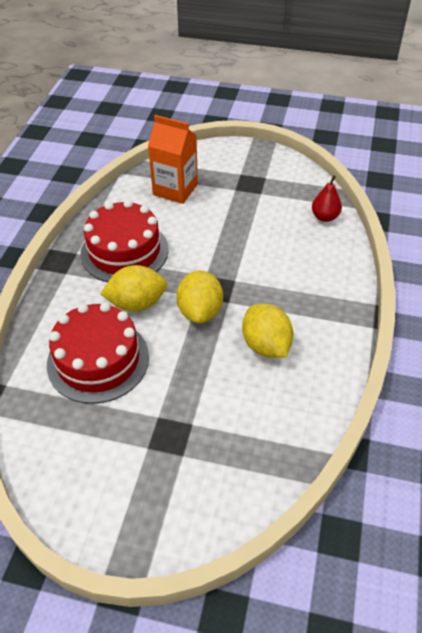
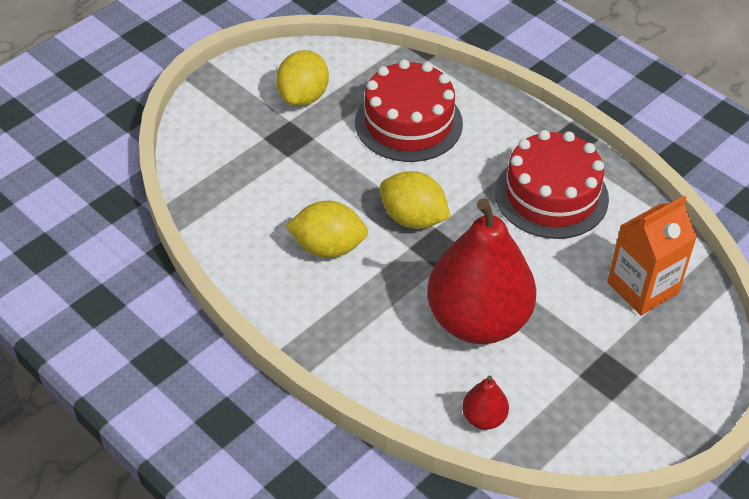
camera: 120 degrees right, 0 degrees up
(137, 303) = (462, 175): yellow lemon -> yellow lemon (303, 97)
(260, 245) = (478, 320): none -> red pear

